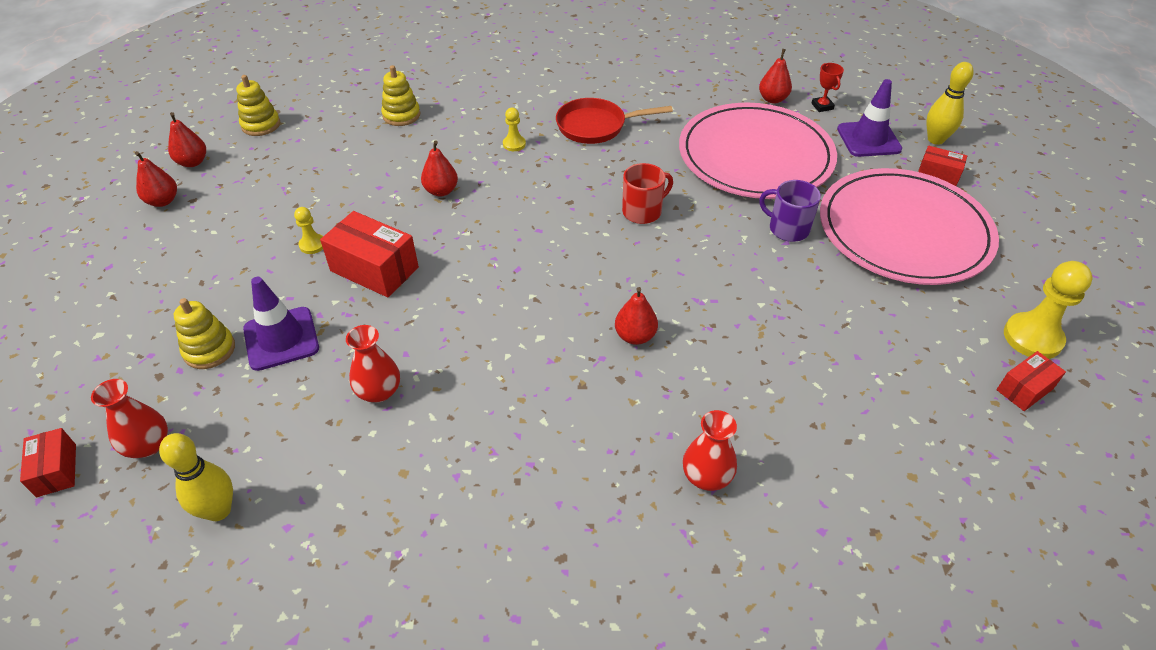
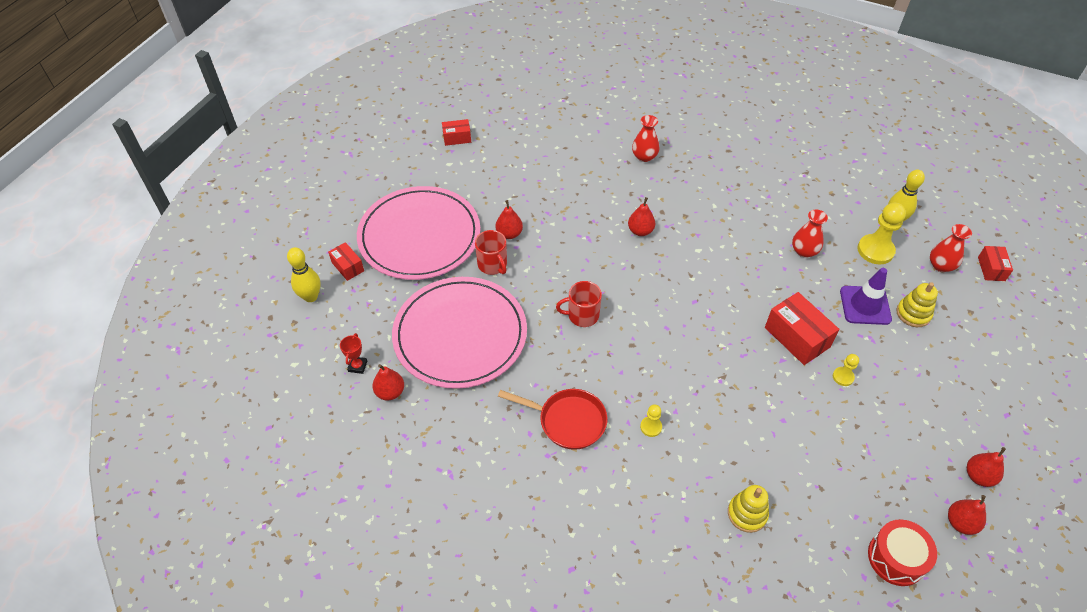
camera: 155 degrees left, 5 degrees up
(261, 125) = (896, 558): yellow stacking toy -> red drum
(441, 191) = (731, 395): red pear -> red pear (509, 234)
(787, 229) = (492, 265): purple mug -> red mug
(868, 139) = (359, 317): purple traffic cone -> none
(1032, 338) = (422, 156): yellow pawn -> yellow pawn (875, 250)

